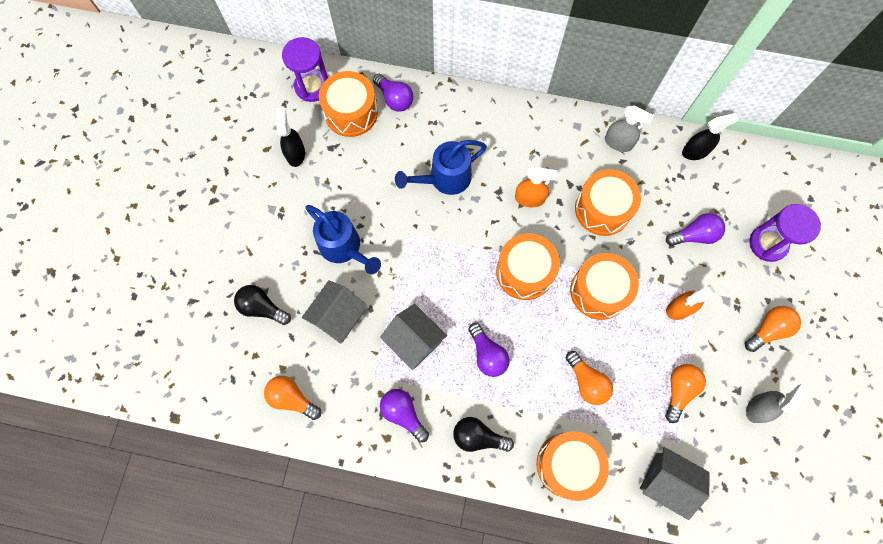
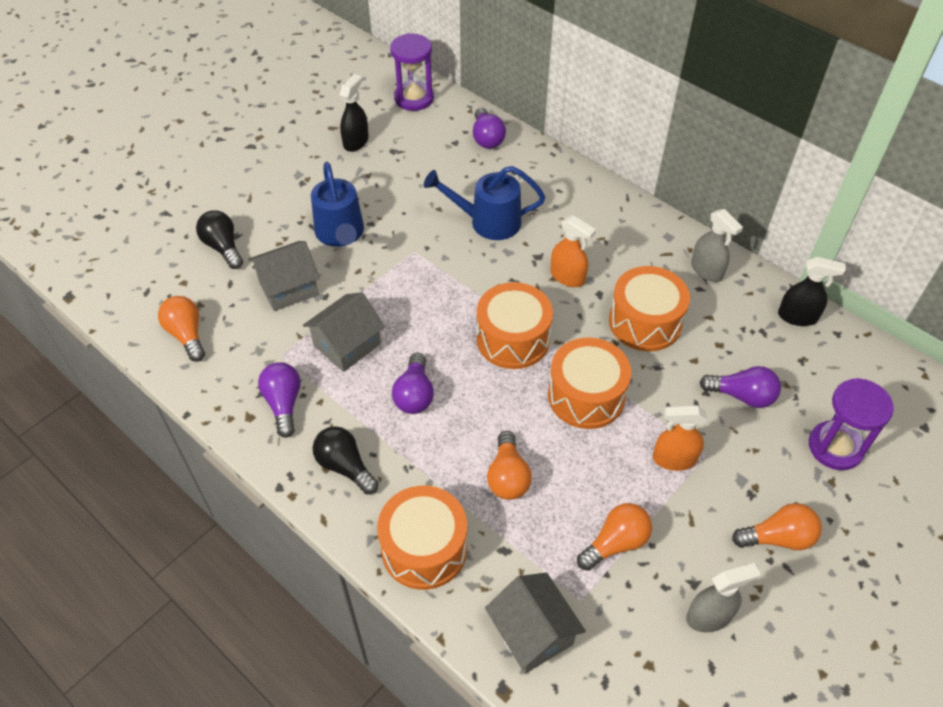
camera: 30 degrees right, 20 degrees down
(351, 113) = (435, 132): orange drum -> none
(414, 340) = (347, 344): grey house -> grey house turned 60 degrees clockwise

